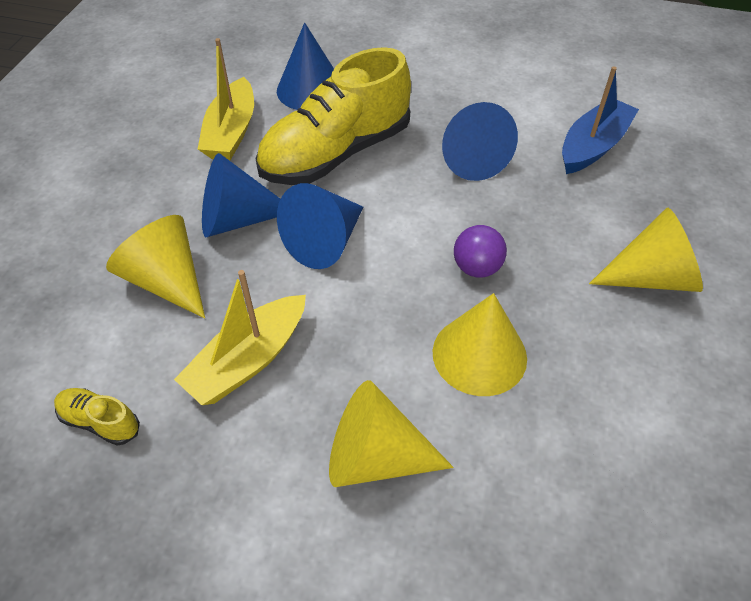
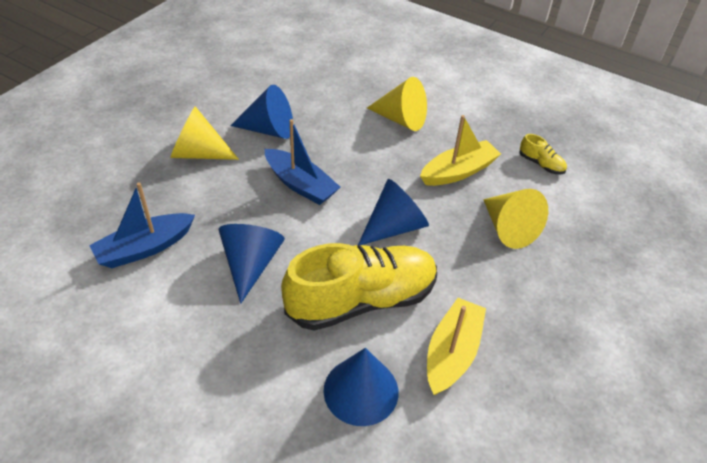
camera: 165 degrees left, 5 degrees down
(237, 219) = (456, 261): blue cone -> blue cone (269, 130)
(476, 268) = (300, 185): purple ball -> blue boat
(479, 354) = (327, 143): yellow cone -> none

